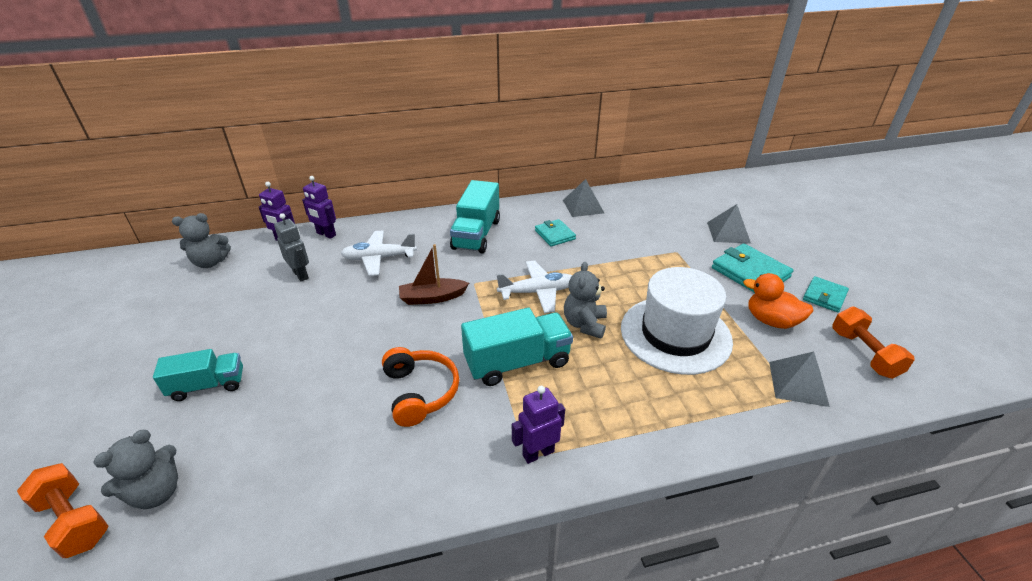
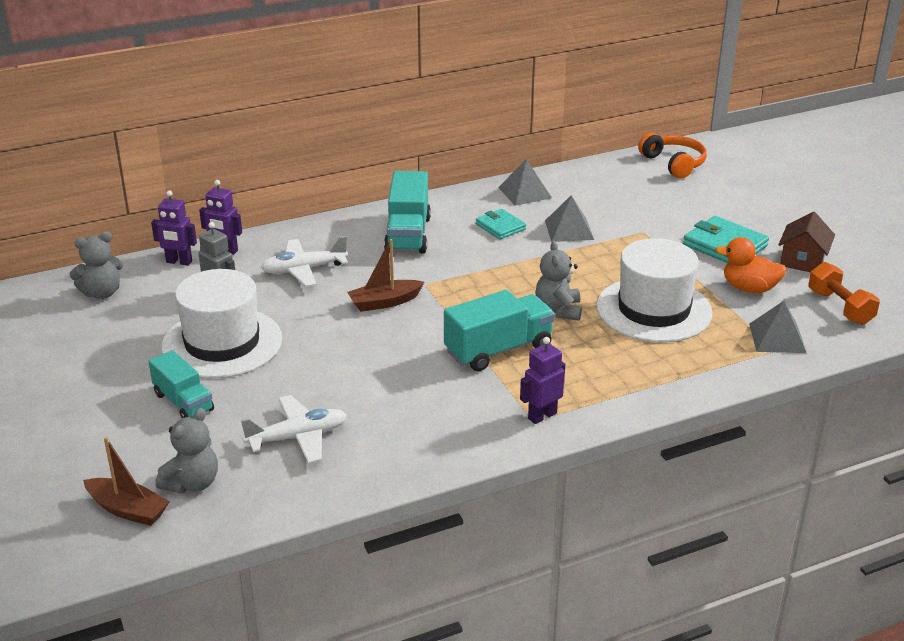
camera: 10 degrees left, 5 degrees down
(74, 520) = (127, 509): orange dumbbell -> brown boat
(208, 385) = (183, 402): turquoise truck -> turquoise truck turned 75 degrees clockwise
(276, 323) = (222, 343): none -> white hat
(420, 392) = (409, 384): orange headphones -> orange headphones (673, 163)
(537, 292) = (499, 286): white plane -> white plane (298, 437)
(728, 232) = (697, 206): grey pyramid -> grey pyramid (569, 230)
(824, 296) = (802, 261): turquoise wallet -> brown house

